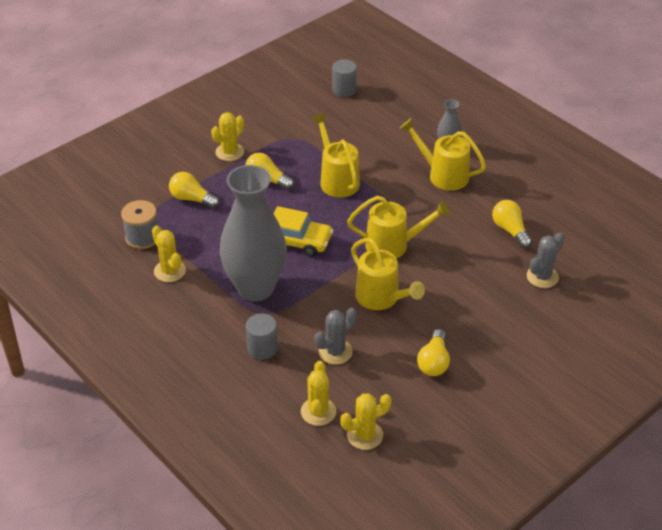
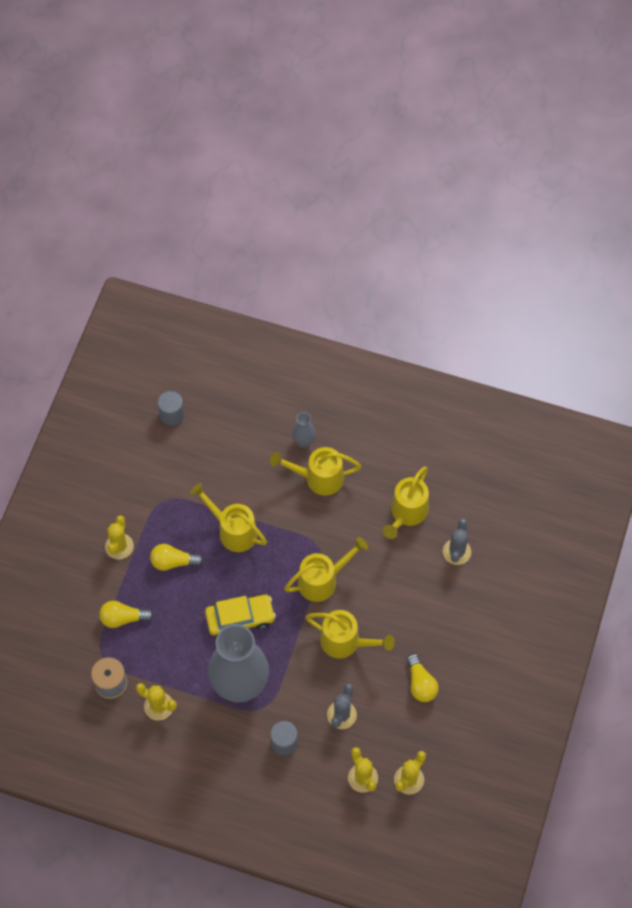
camera: 30 degrees left, 20 degrees up
(510, 230) = (406, 514): yellow light bulb -> yellow watering can

